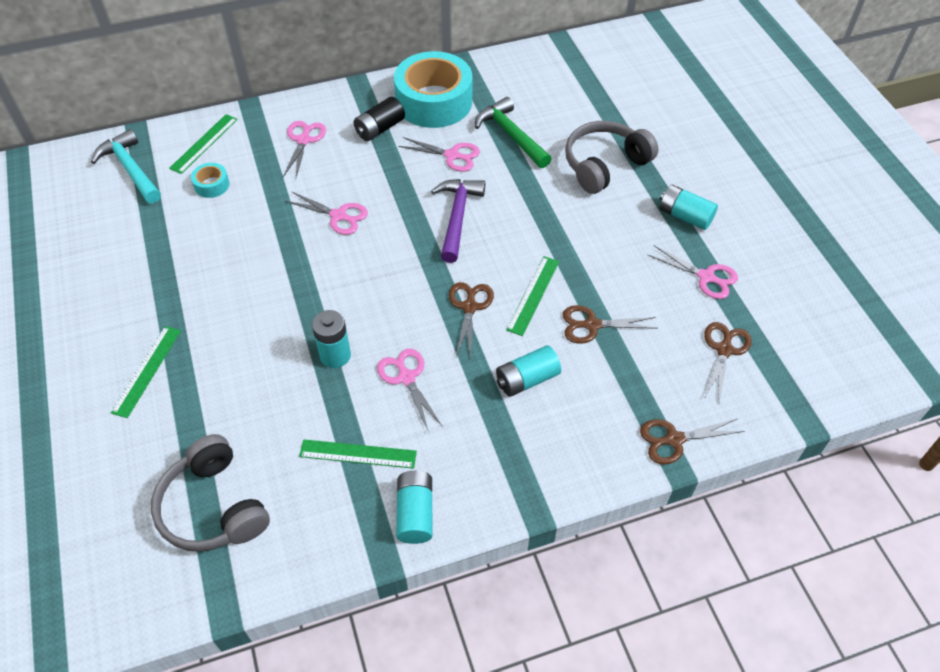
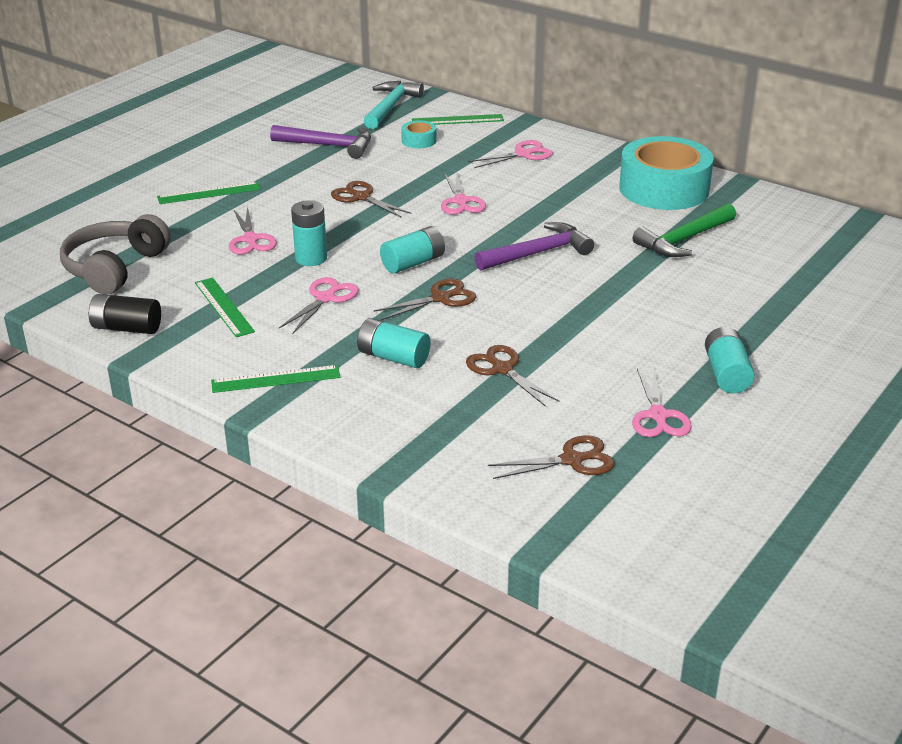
camera: 55 degrees right, 20 degrees down
(153, 244) = (329, 146): none -> purple hammer
(379, 129) = (589, 179): black battery -> black battery (126, 328)
(415, 513) = (192, 355): turquoise battery -> turquoise battery (413, 263)
(452, 155) = (610, 222): pink scissors -> pink scissors (250, 239)
(511, 135) = (684, 240): green hammer -> green hammer turned 150 degrees counterclockwise
(533, 295) = (497, 325): green ruler -> green ruler (276, 379)
(604, 165) = (725, 302): grey headphones -> none
(674, 439) = (417, 466): brown scissors -> brown scissors (361, 197)

